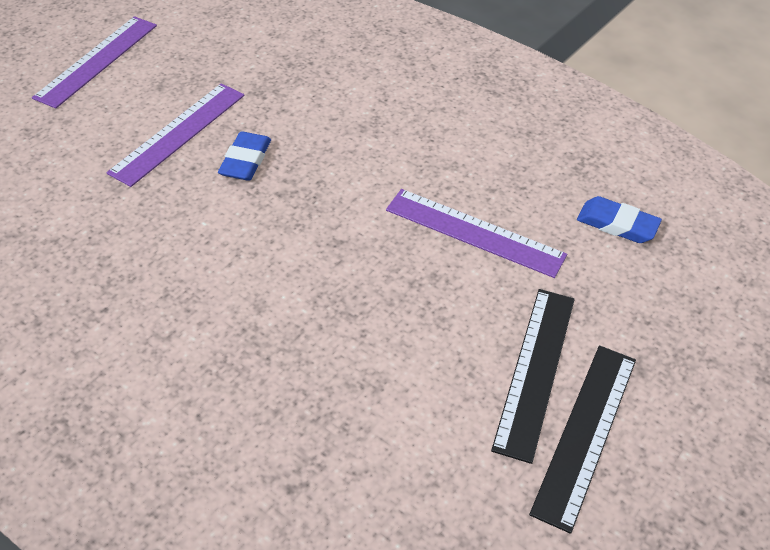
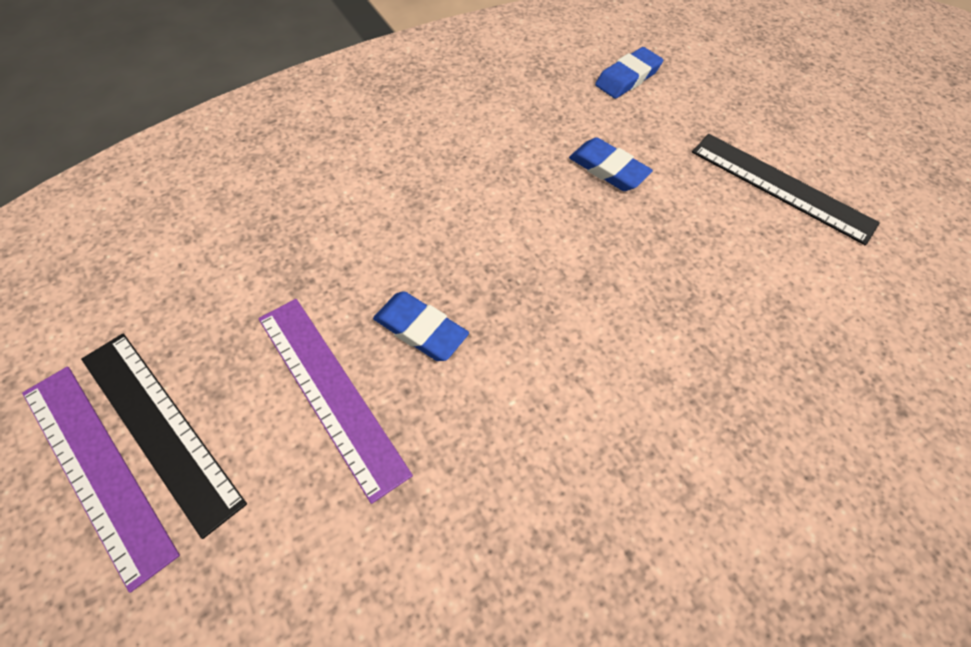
camera: 70 degrees left, 10 degrees up
(474, 232) = (608, 169): purple ruler -> blue eraser
(585, 433) = (848, 180): black ruler -> black ruler (160, 427)

